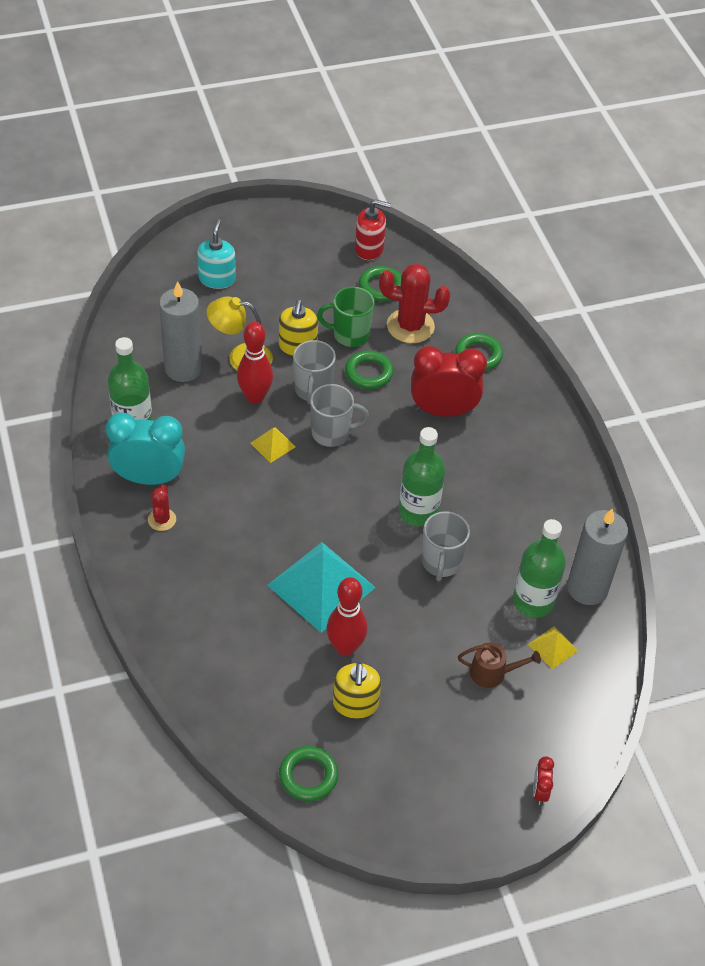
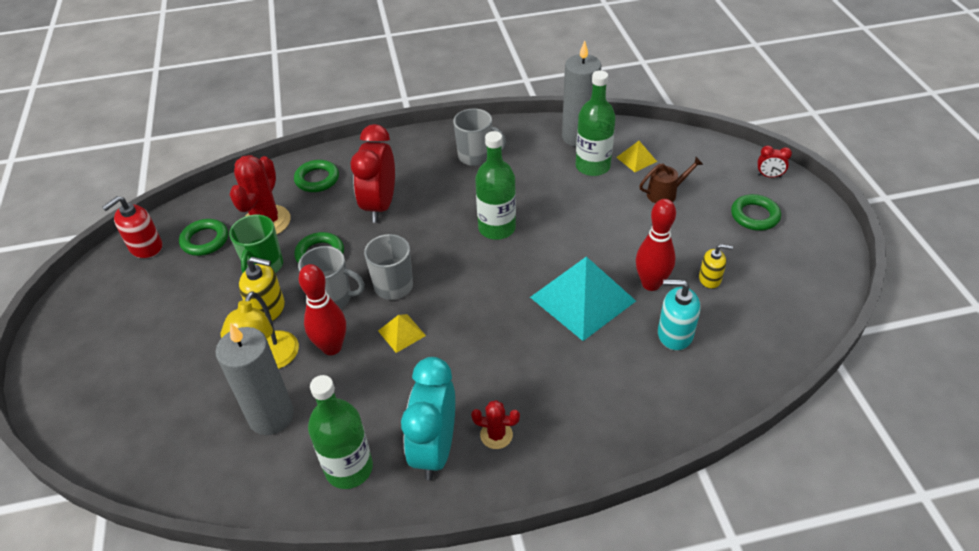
camera: 80 degrees left, 5 degrees down
(217, 279) = (135, 382): turquoise soap dispenser -> turquoise soap dispenser (674, 334)
(308, 776) = (791, 314): green ring -> green ring (754, 216)
(355, 704) = (710, 279): yellow soap dispenser -> yellow soap dispenser, size x0.66
(369, 249) = (146, 247): red soap dispenser -> red soap dispenser turned 150 degrees counterclockwise
(441, 563) = (554, 217): grey mug -> grey mug (476, 156)
(492, 673) = (665, 193): brown watering can -> brown watering can turned 60 degrees clockwise

